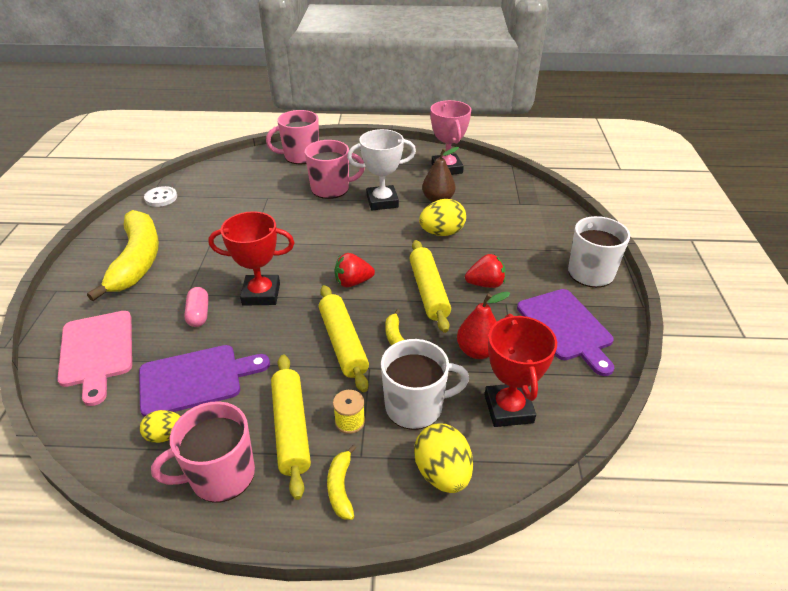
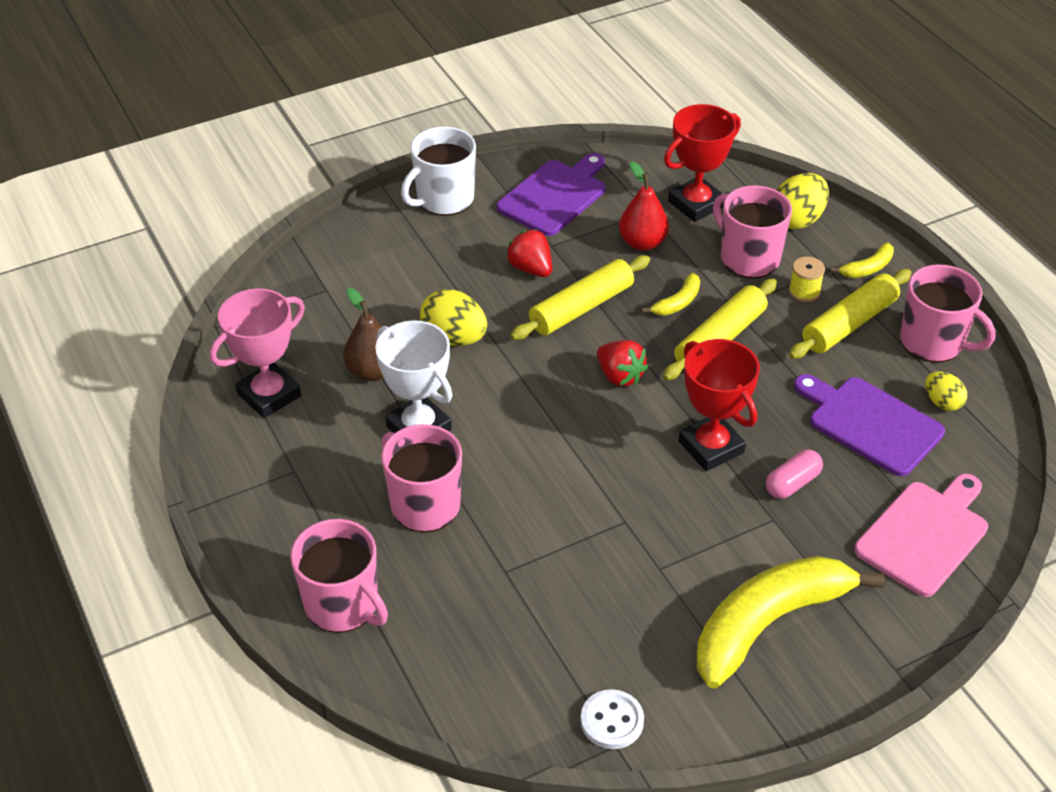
camera: 120 degrees left, 5 degrees up
(415, 406) = (748, 258): white mug -> pink mug

